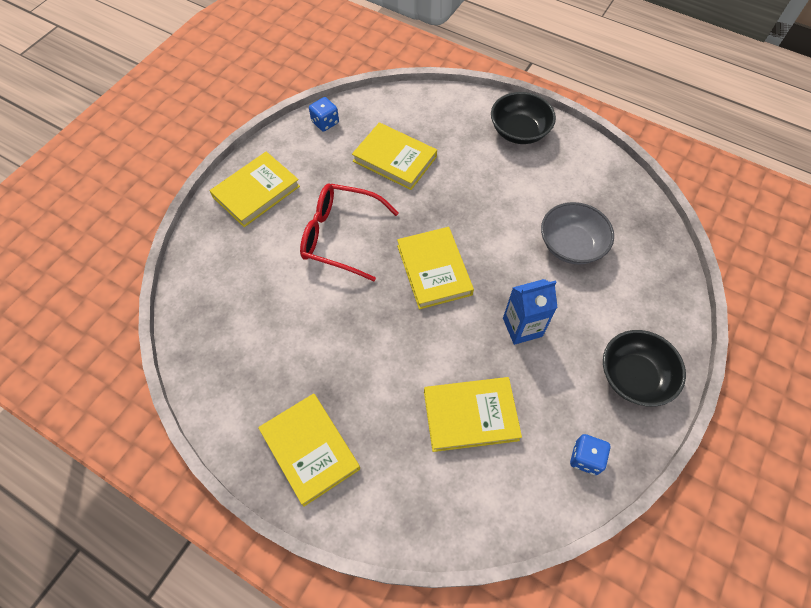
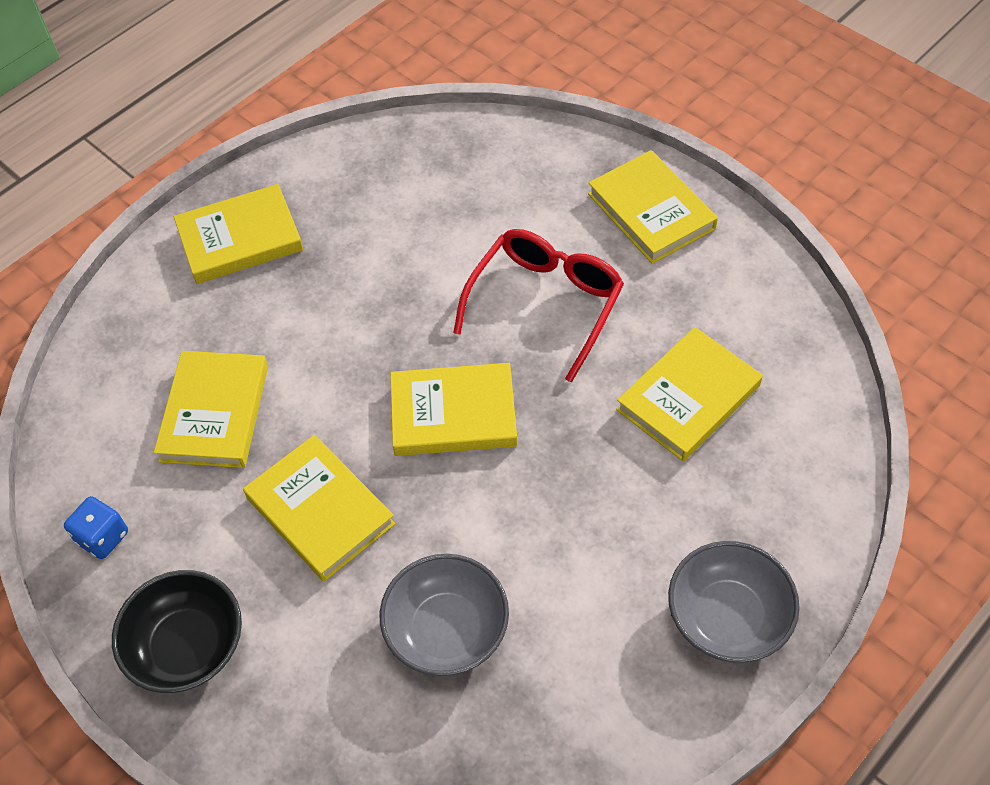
camera: 105 degrees right, 5 degrees down
(325, 122) = (786, 310): blue dice -> none
(519, 131) = (727, 617): black bowl -> grey bowl
(522, 327) = (320, 511): blue carton -> yellow book

